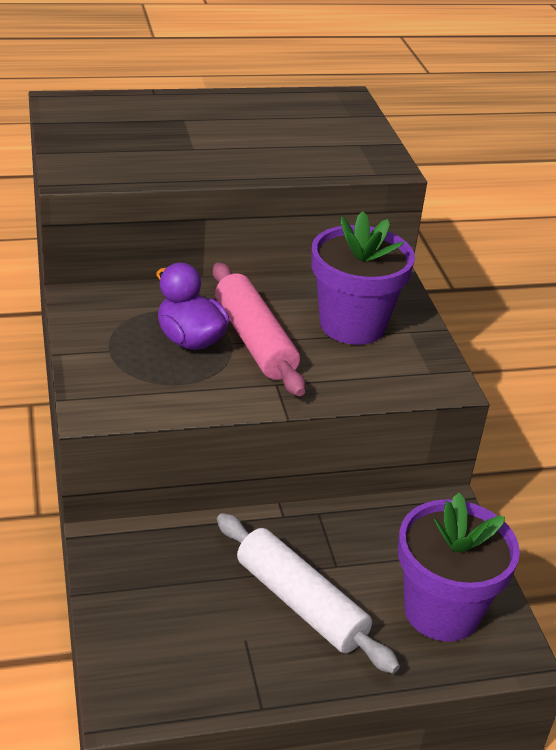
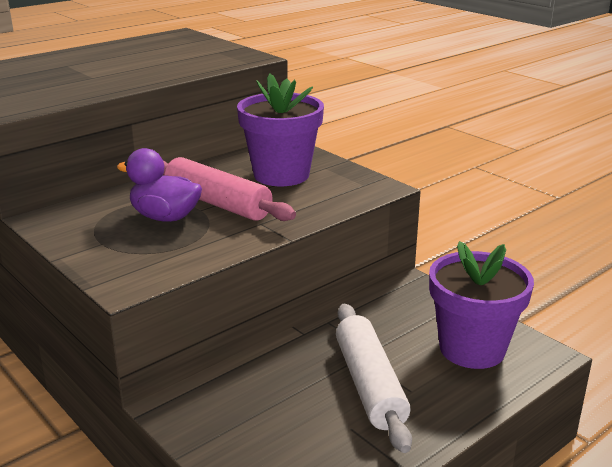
camera: 25 degrees left, 10 degrees down
(300, 603) = (369, 385): white rolling pin -> white rolling pin turned 60 degrees clockwise

